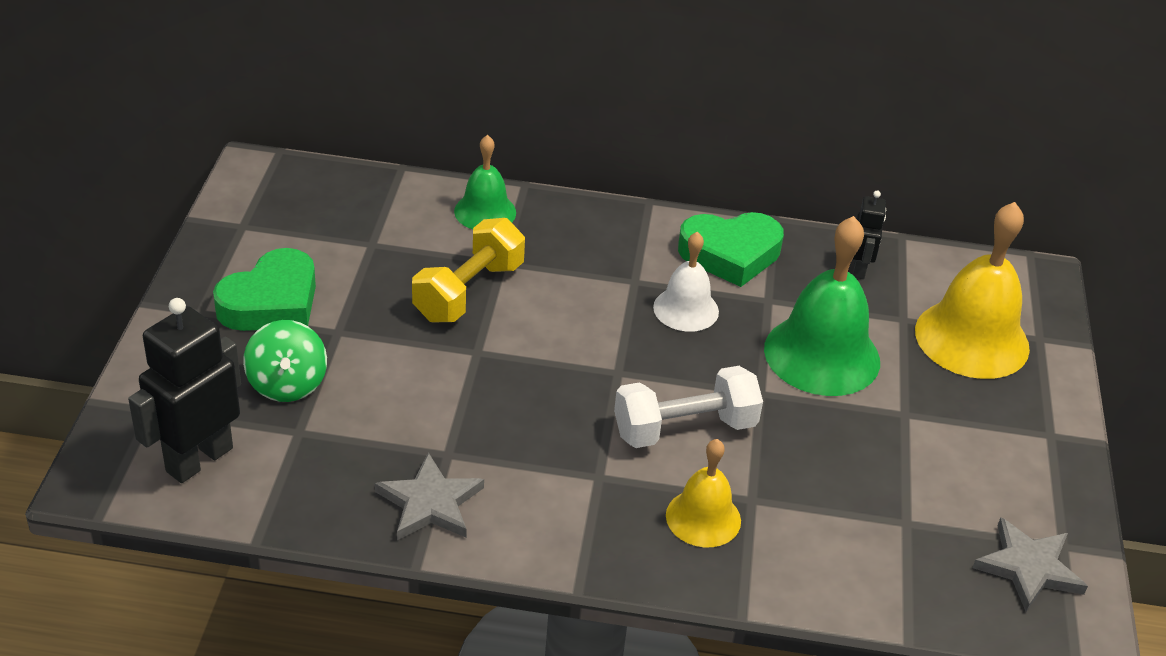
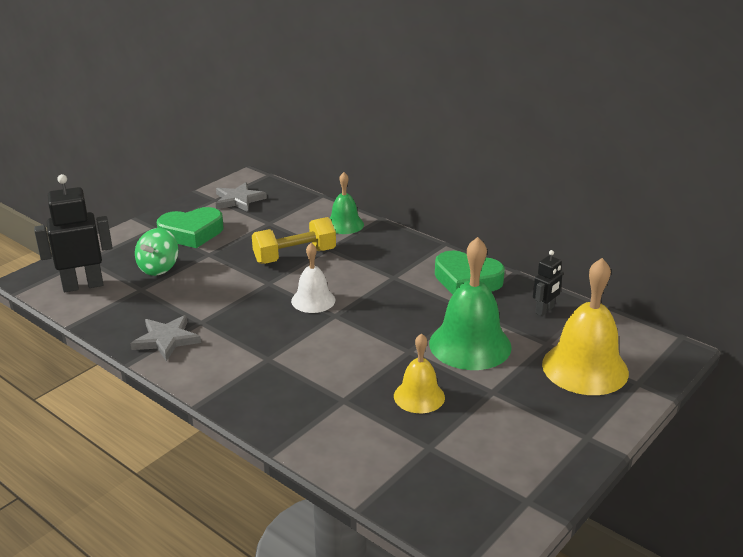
camera: 35 degrees right, 10 degrees down
(684, 428) = (342, 353): white dumbbell -> none
(686, 309) = (409, 298): white bell -> white bell (313, 300)
(703, 518) = (304, 398): yellow bell -> yellow bell (419, 396)
(1028, 567) = (487, 502): grey star -> grey star (239, 200)

